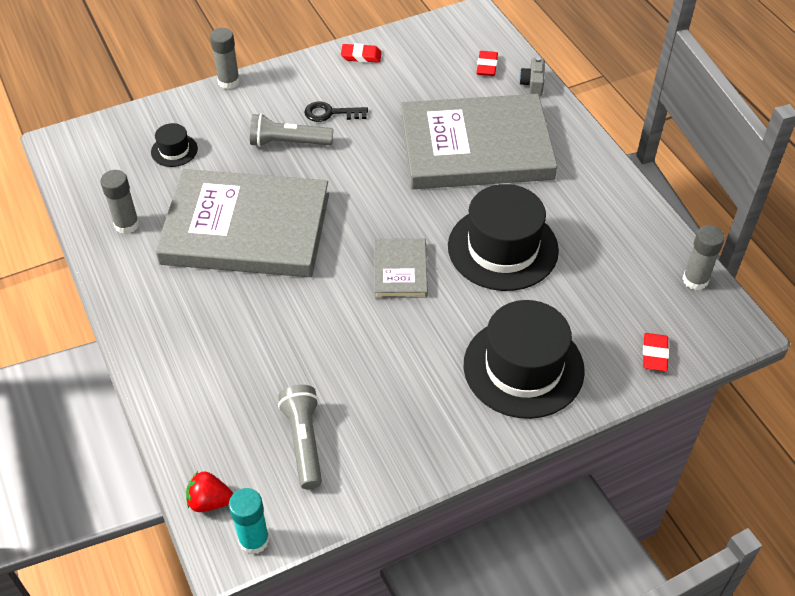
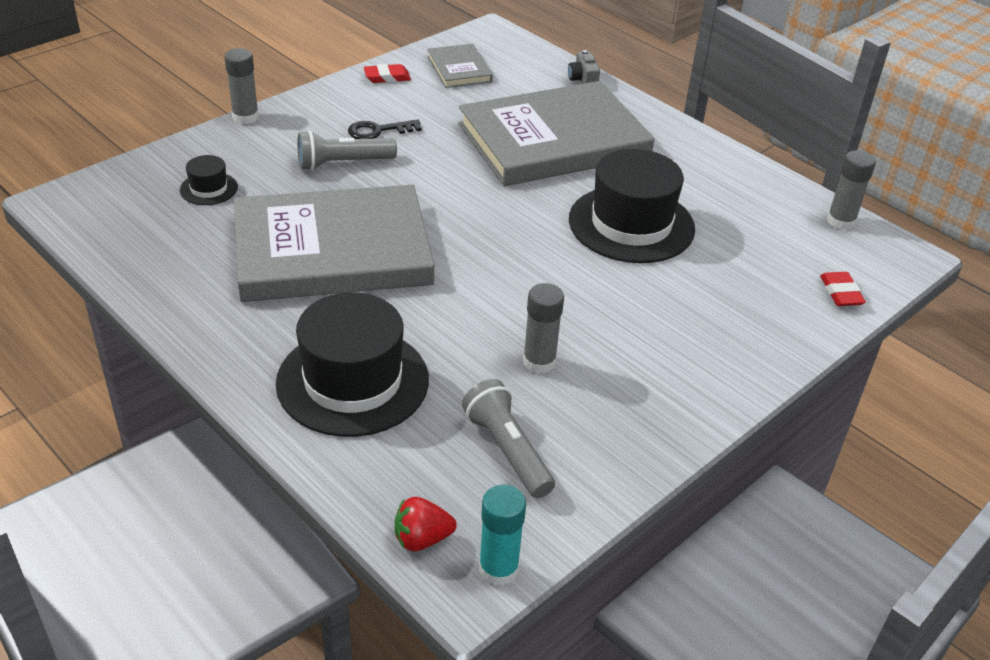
camera: 20 degrees left, 10 degrees down
(127, 224) = (181, 269): grey glue stick -> grey glue stick (539, 362)
(400, 270) = (531, 262): grey book -> grey book (459, 69)
(487, 66) = (527, 70): red eraser -> none
(523, 367) = (714, 329): black hat -> black hat (353, 381)

